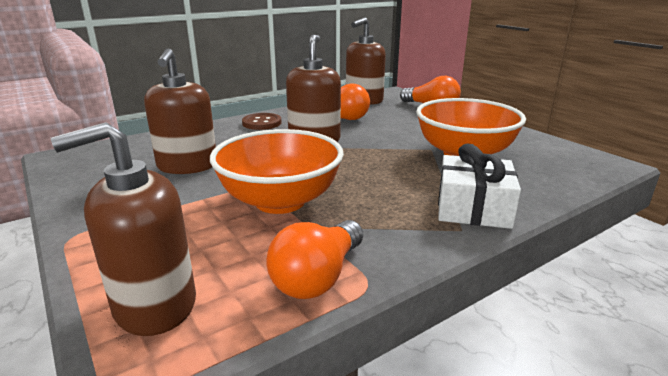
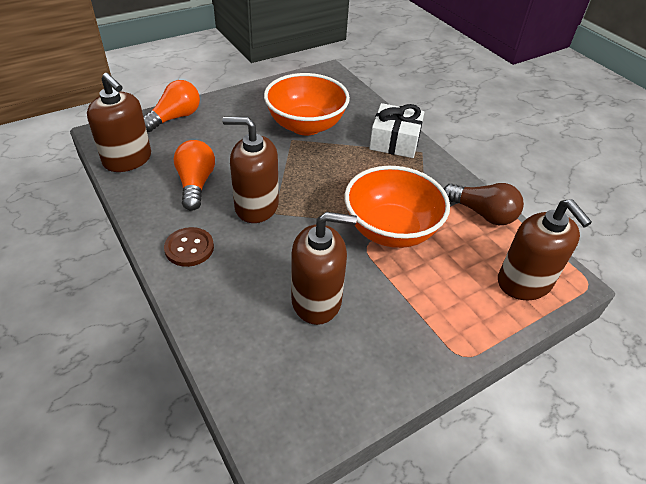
camera: 90 degrees left, 20 degrees up
(318, 277) = (482, 214): orange light bulb -> brown light bulb

